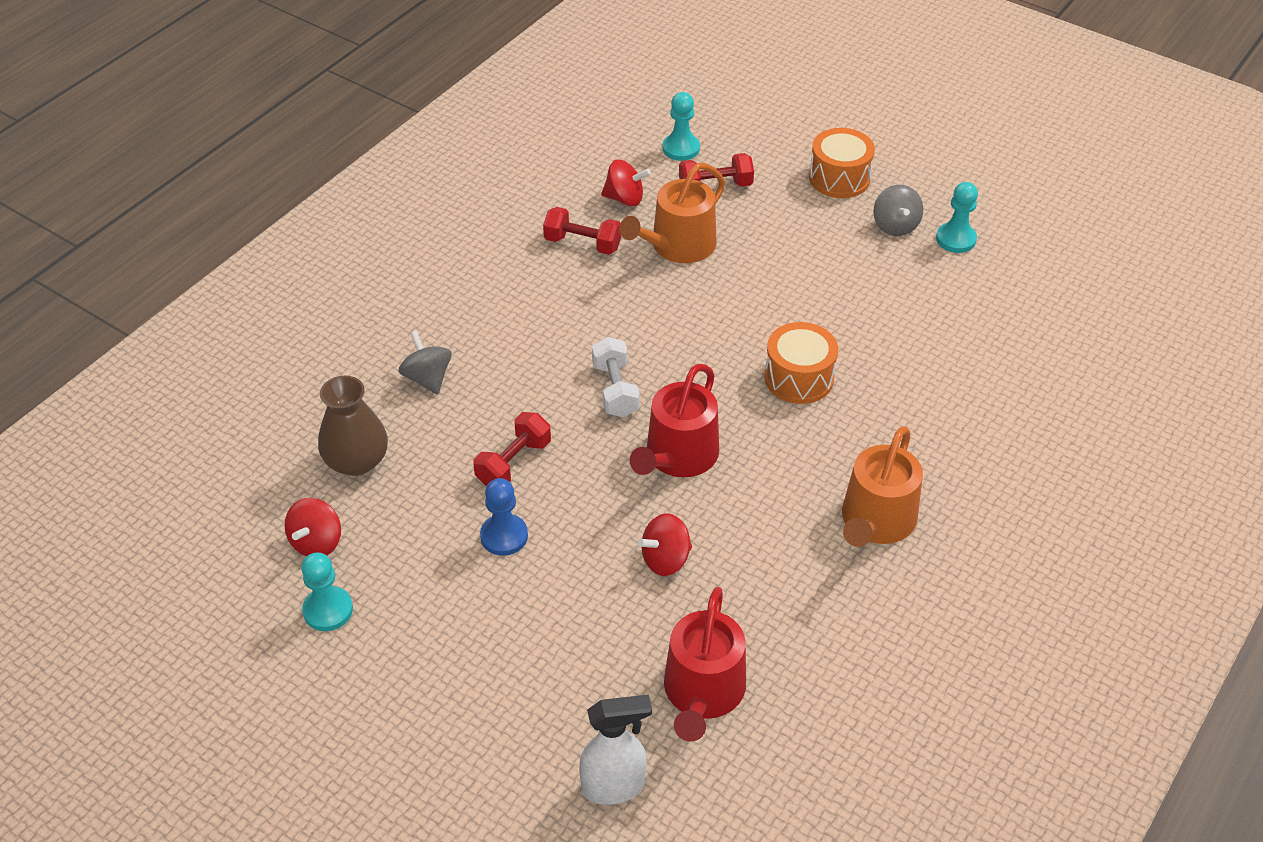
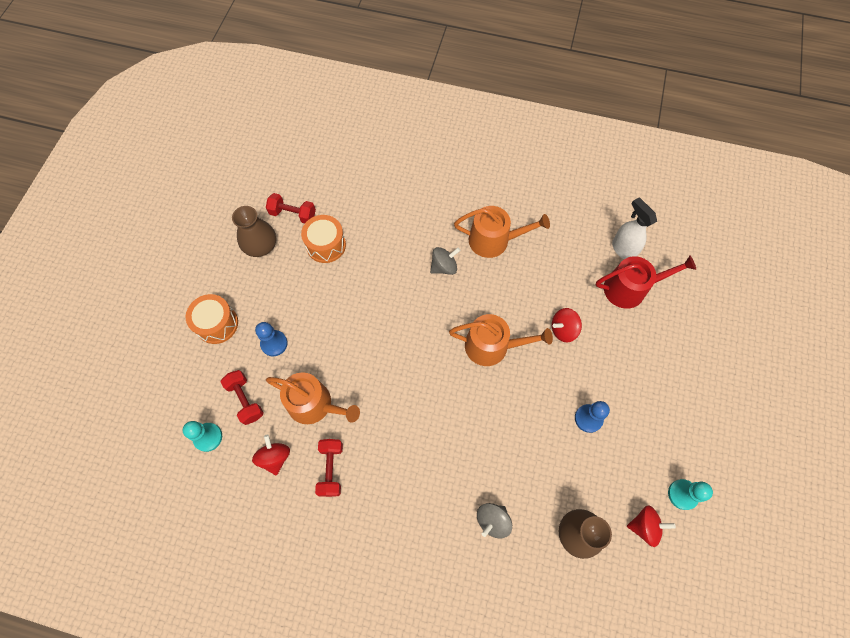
camera: 110 degrees left, 20 degrees up
(513, 463) = (536, 435): red dumbbell -> red dumbbell (293, 214)
(614, 786) = (697, 310): white spray bottle -> white spray bottle (623, 249)
(615, 390) = (456, 398): white dumbbell -> none
(665, 559) = (563, 330): red spinning top -> red spinning top turned 120 degrees clockwise
(678, 456) = (492, 346): red watering can -> orange watering can
(786, 225) = (274, 343): none -> blue pawn
(799, 378) = (408, 301): orange drum -> orange drum (326, 245)
(895, 226) = (257, 281): grey spinning top -> grey spinning top (444, 267)
(955, 239) = (261, 246): turquoise pawn -> brown vase

